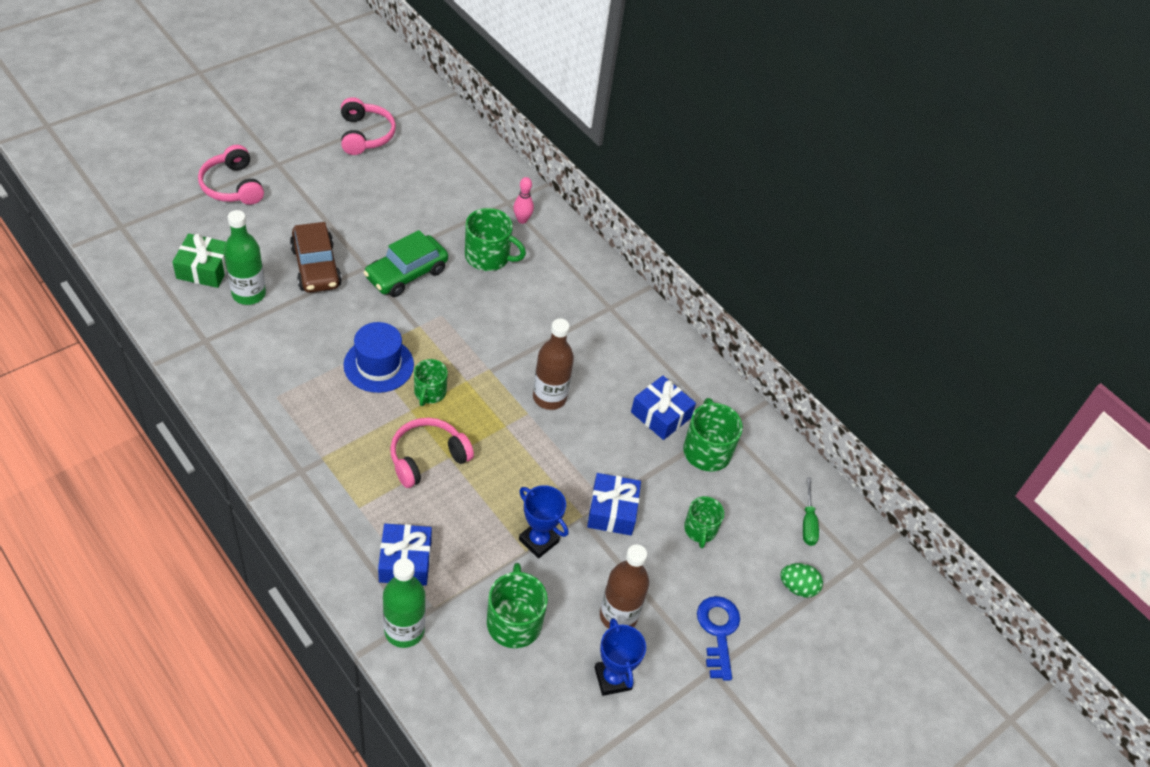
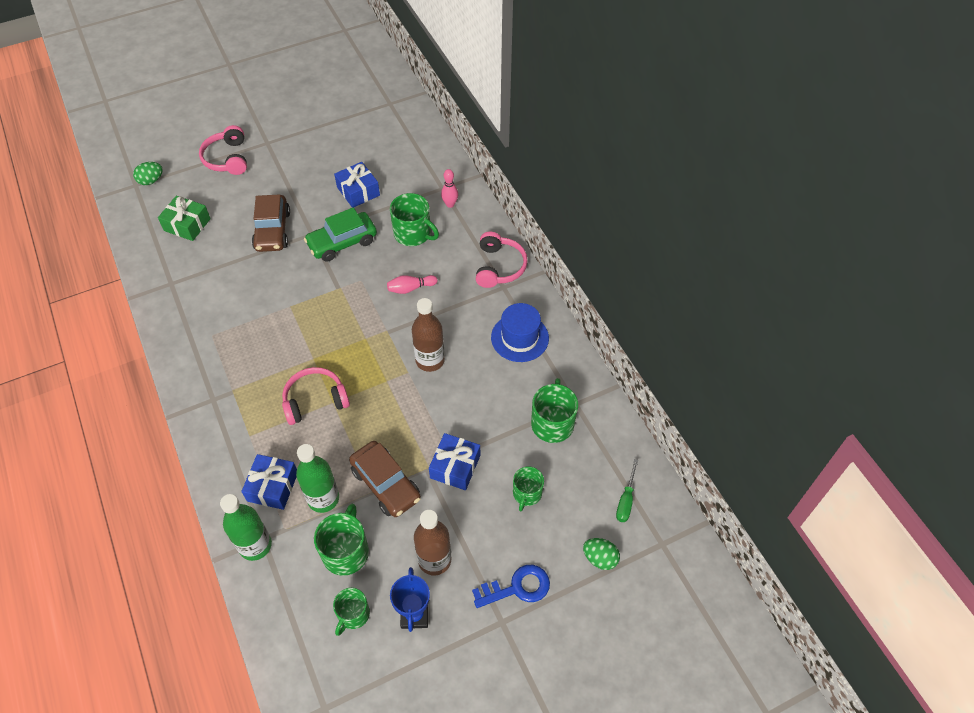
camera: 20 degrees right, 5 degrees up
(140, 219) = (151, 181): none -> green egg
(249, 294) = (214, 248): green bottle -> green bottle (323, 498)
(365, 135) = (342, 123): pink headphones -> pink headphones (499, 267)
(378, 365) = (298, 317): blue hat -> blue hat (519, 338)
(429, 392) = (332, 345): green mug -> green mug (353, 614)
(503, 319) = (410, 288): none -> pink bowling pin
(538, 541) = (386, 484): blue trophy -> brown car
(661, 415) = (521, 386): blue gift -> blue gift (358, 191)
(718, 631) = (517, 587): blue key -> blue key turned 60 degrees clockwise

